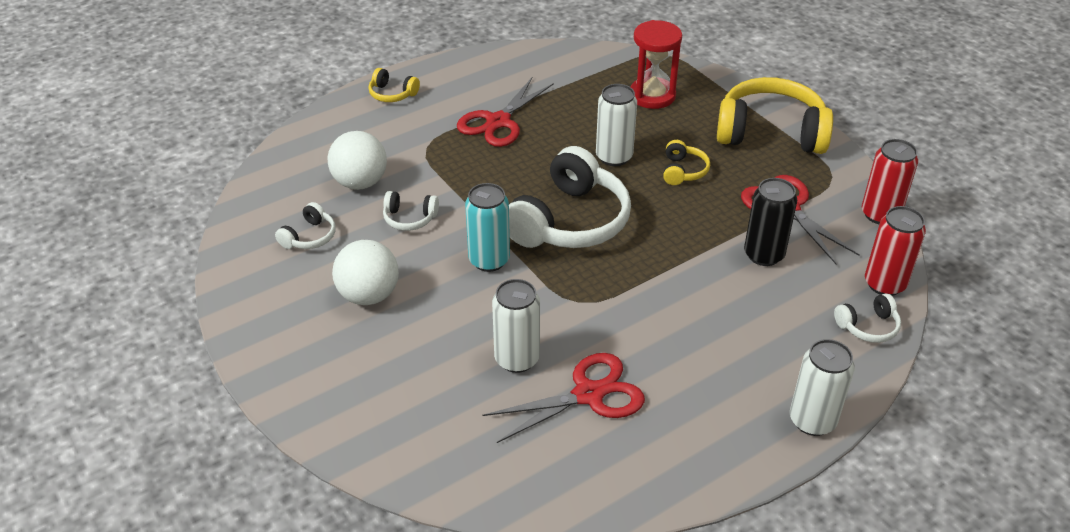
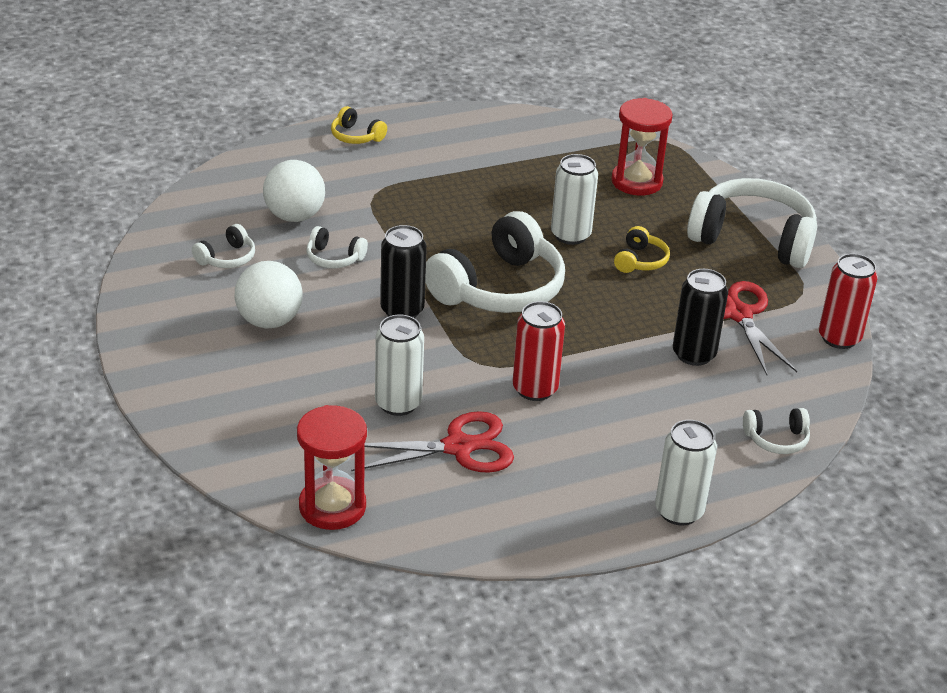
camera: 10 degrees right, 5 degrees down
(489, 260) = (402, 310): turquoise can -> black can
(490, 486) = (332, 506): none -> red hourglass
(498, 122) = (459, 181): red scissors -> none
(770, 132) = (753, 239): yellow headphones -> white headphones
(884, 284) = (813, 404): red can -> red can (535, 389)

